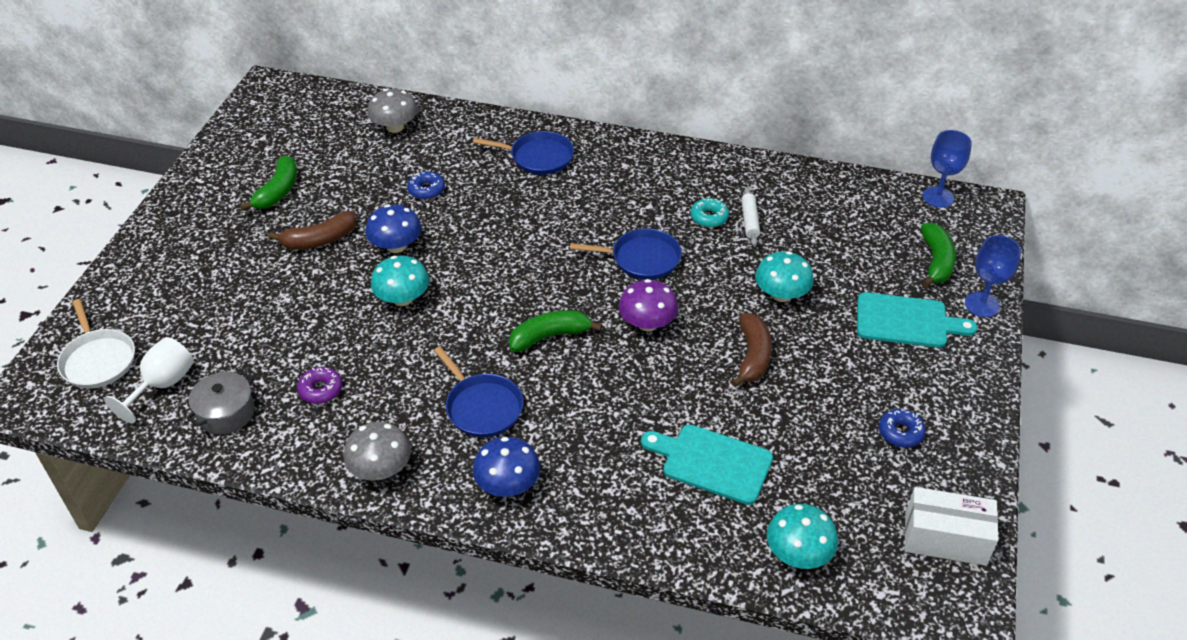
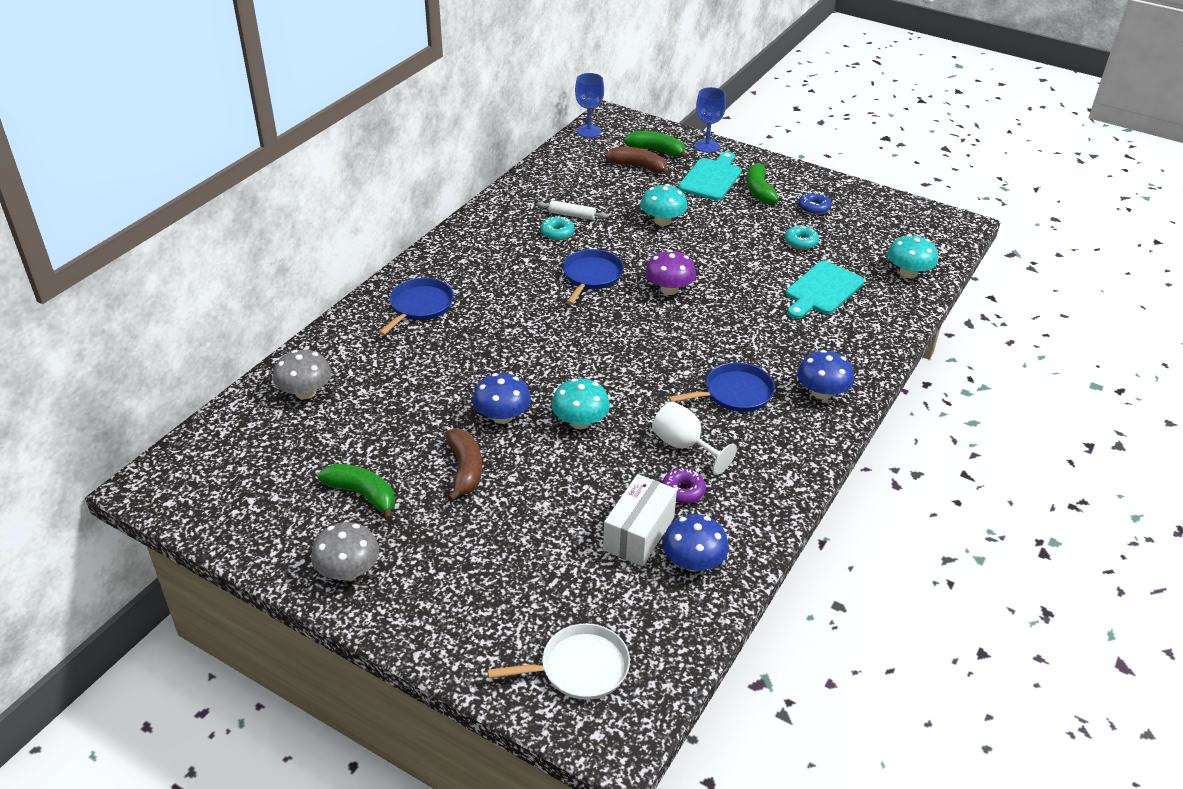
camera: 75 degrees left, 5 degrees down
(163, 385) = (638, 611): white goblet -> white goblet (684, 446)
(226, 413) = (693, 562): grey pot -> blue mushroom
(380, 469) = (789, 463): grey mushroom -> grey mushroom (348, 571)
(426, 190) = (427, 384): blue donut -> none
(550, 336) = (664, 342): green banana -> green banana (759, 190)
(752, 356) = (723, 249): brown banana -> brown banana (638, 167)
(809, 428) = (801, 242): none -> turquoise donut
(945, 538) = (904, 215): white box -> white box (638, 533)

